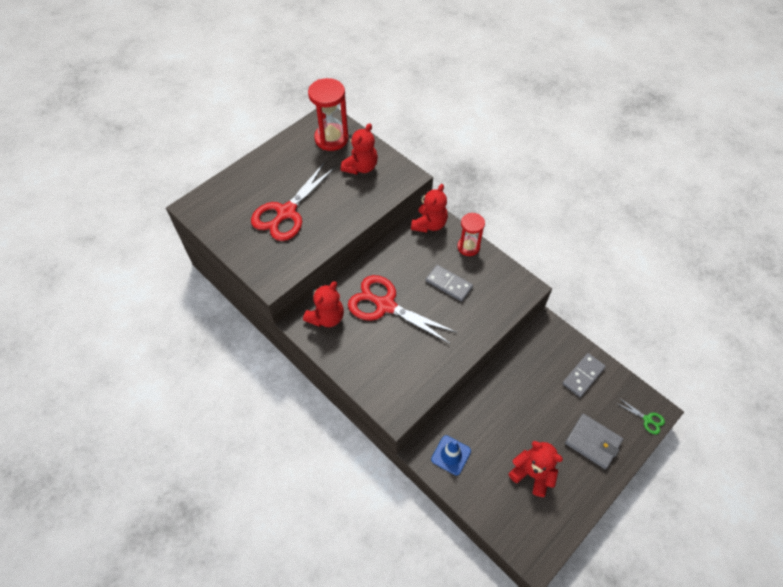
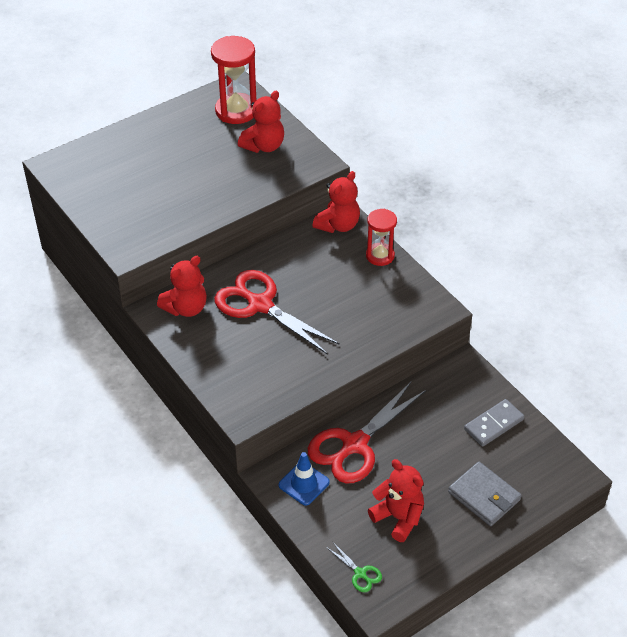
camera: 10 degrees right, 10 degrees down
(286, 212) = (162, 183): red scissors -> red scissors (355, 444)
(448, 284) = (344, 292): grey domino -> none
(647, 419) = (561, 482): green scissors -> green scissors (360, 573)

